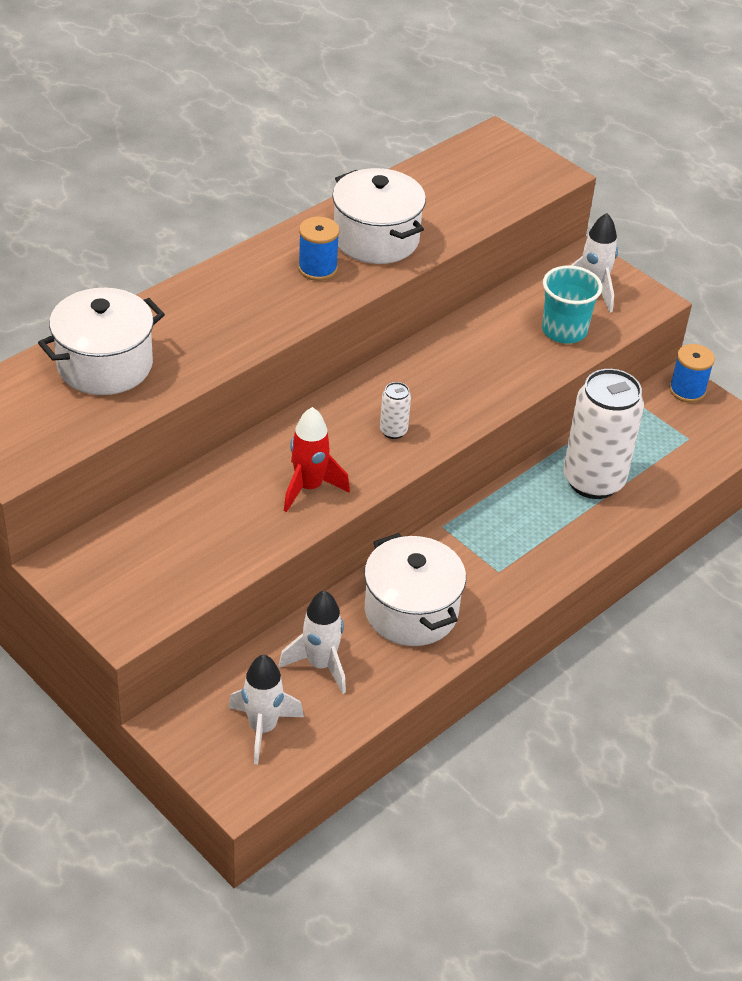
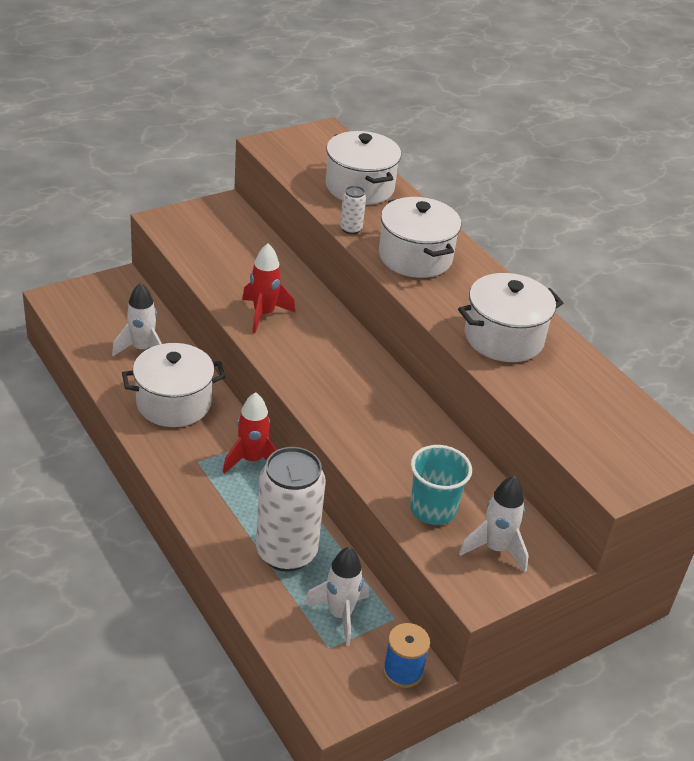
camera: 100 degrees right, 5 degrees down
(251, 307) = (415, 257): none -> white pot
(262, 728) = (100, 315): white rocket -> white rocket (340, 615)
(317, 268) = (463, 298): blue spool -> none
(393, 431) = (315, 368): white can -> white can (351, 229)
(476, 526) = (252, 460): none -> red rocket

